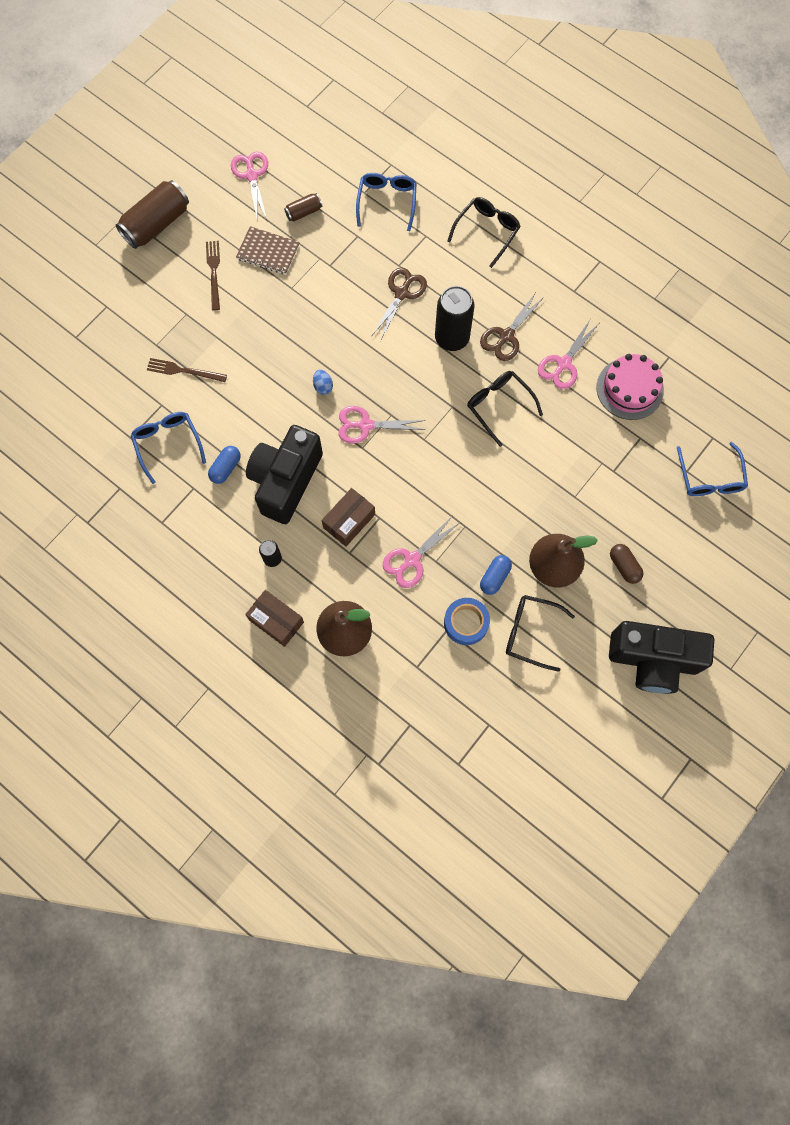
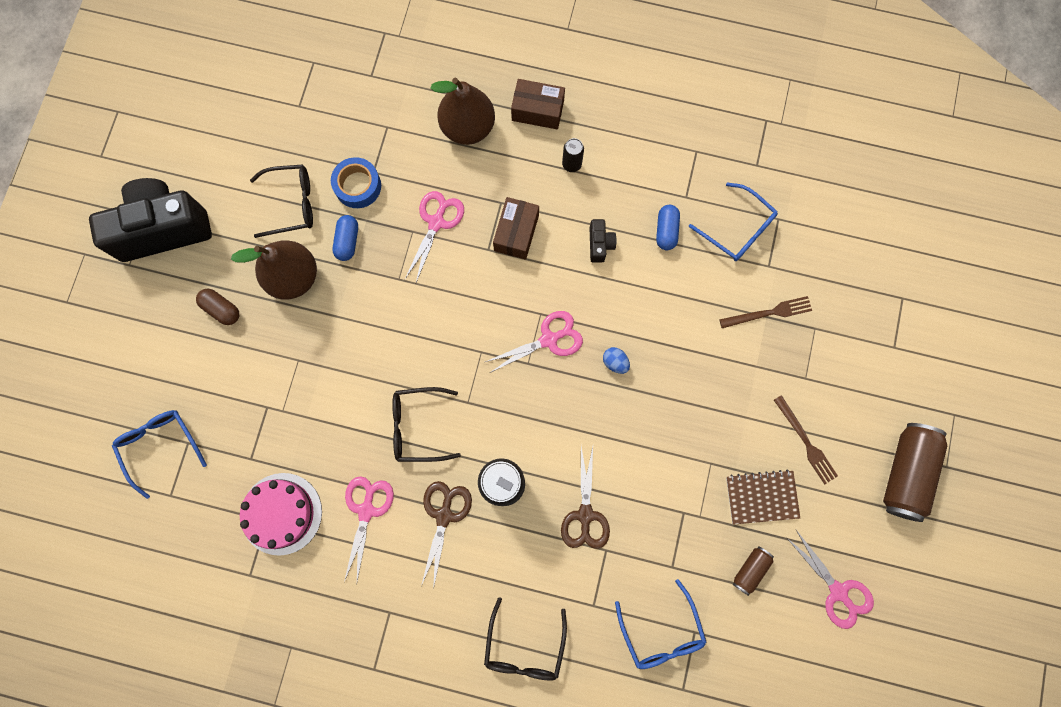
camera: 155 degrees right, 5 degrees up
(285, 481) = (600, 244): black camera -> black camera, size x0.41
(499, 406) = (418, 426): black glasses -> black glasses turned 150 degrees clockwise

